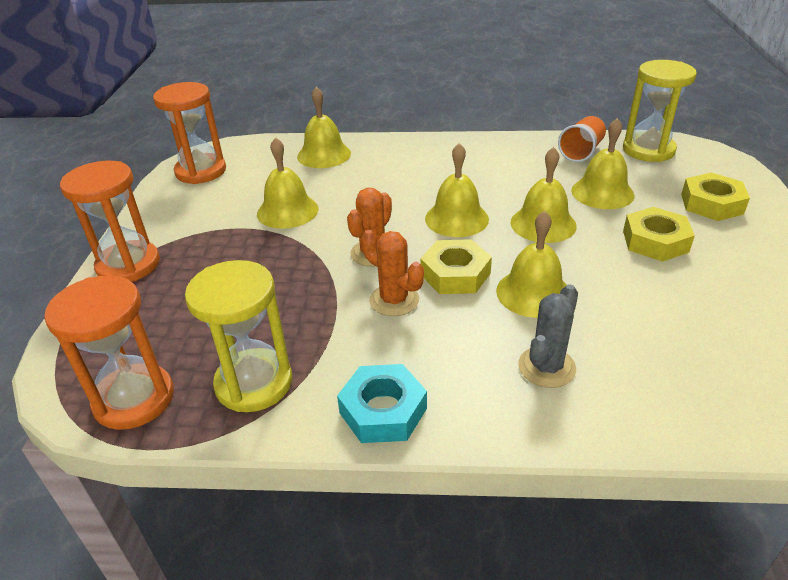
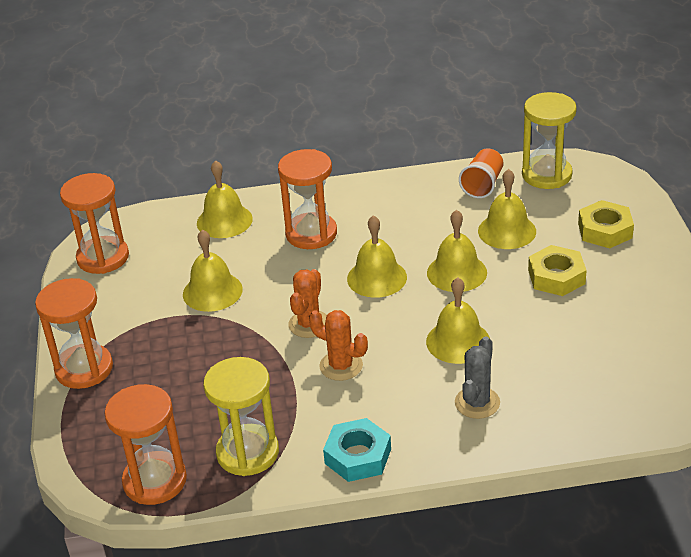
camera: 10 degrees left, 0 degrees up
(401, 173) = (311, 234): none -> orange hourglass
(455, 274) = (388, 334): yellow nut -> none

